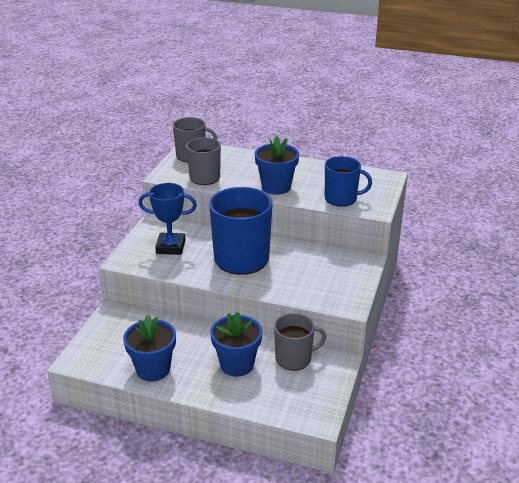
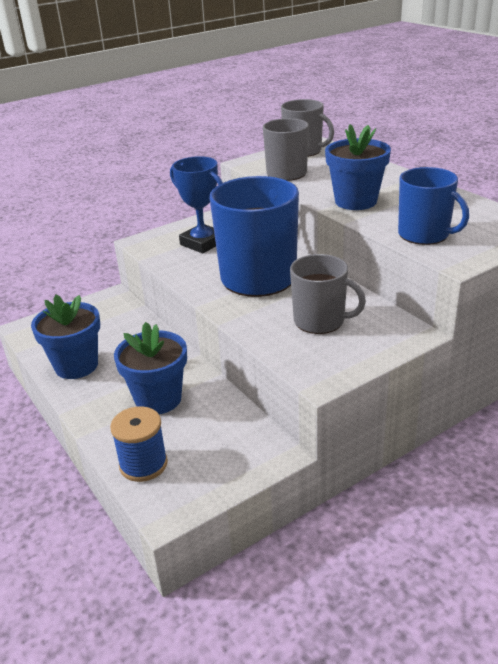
camera: 40 degrees right, 0 degrees up
(276, 404) = (143, 464): none -> blue spool
(294, 358) = (227, 422): grey mug -> grey mug (320, 321)

